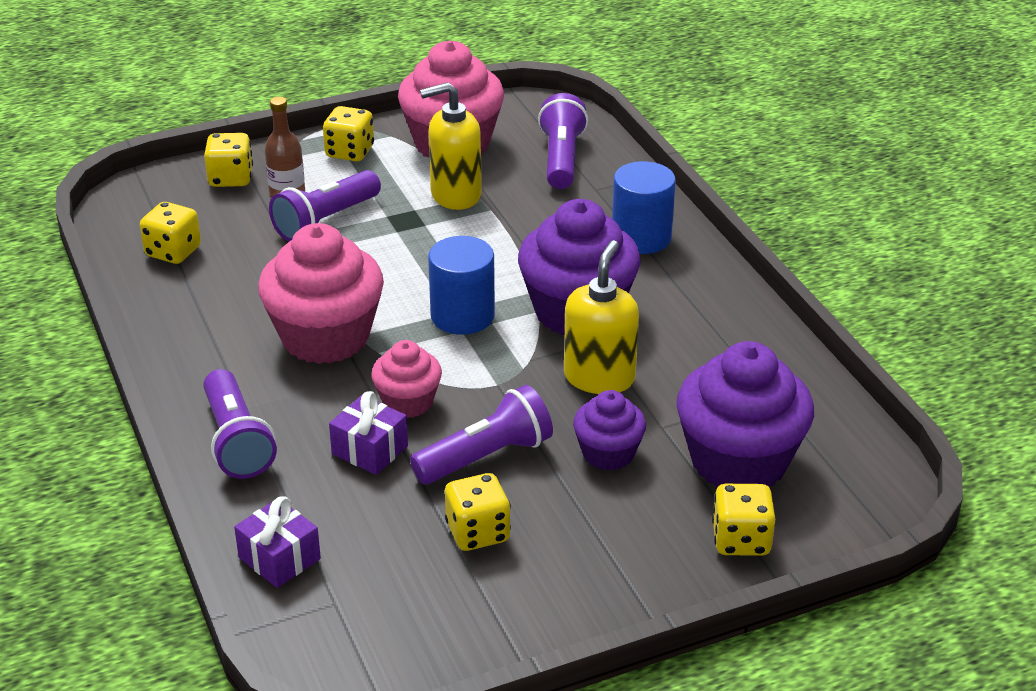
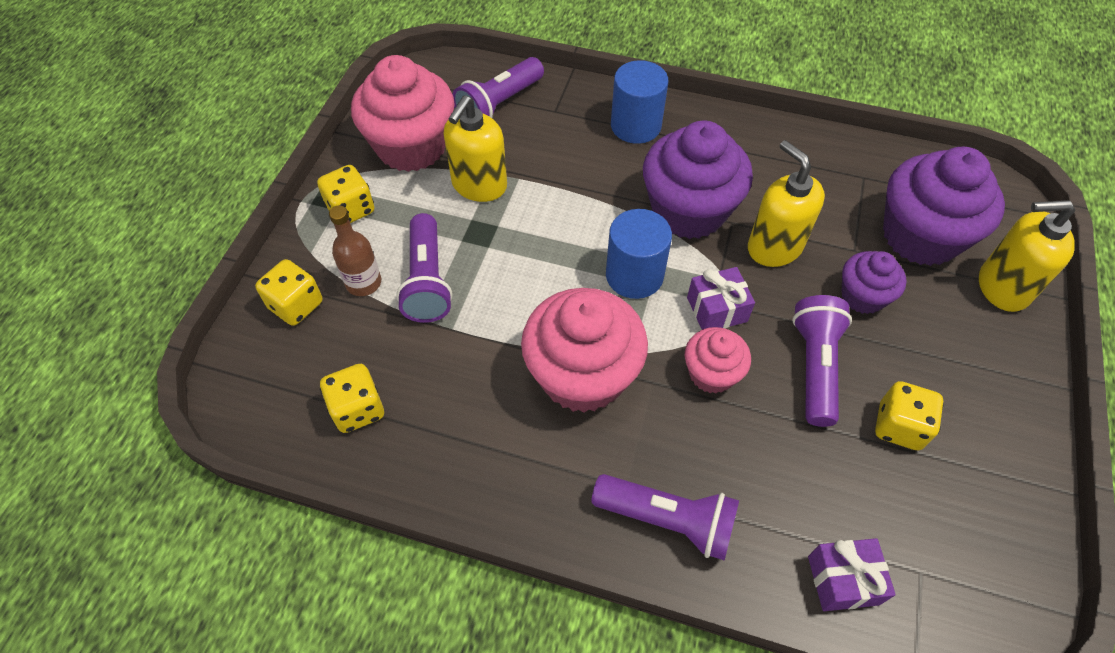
camera: 50 degrees left, 20 degrees up
(370, 450) = (751, 434): purple gift -> purple gift (717, 309)
(561, 159) = (499, 104): purple flashlight -> purple flashlight turned 90 degrees counterclockwise
(741, 540) = (1002, 287): yellow dice -> yellow soap dispenser

